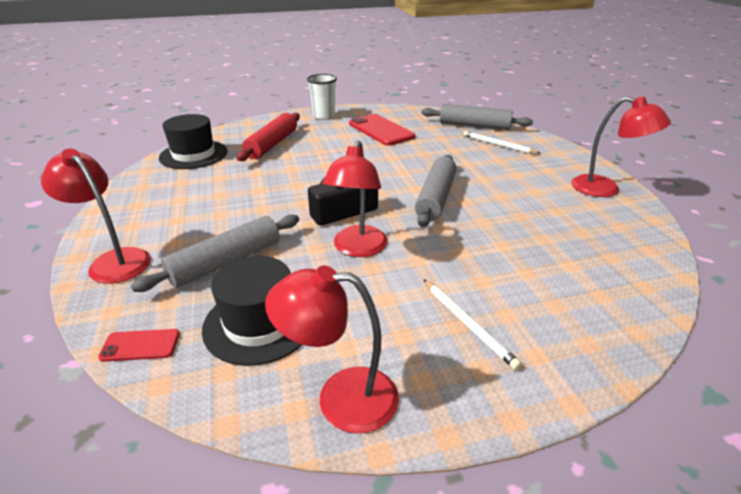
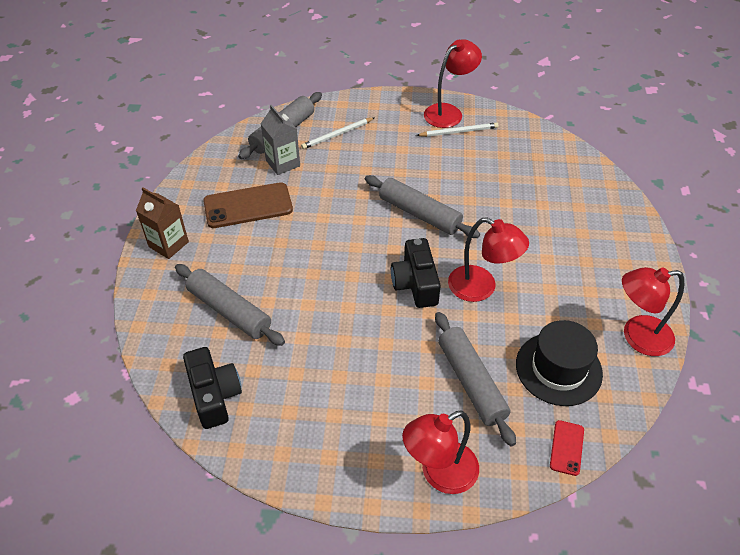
camera: 70 degrees left, 15 degrees up
(193, 154) = (214, 395): black hat -> black camera
(272, 144) = (229, 311): red rolling pin -> grey rolling pin
(324, 116) = (168, 244): white cup -> brown carton
(341, 397) = (637, 337): red lamp -> red lamp turned 60 degrees clockwise
(381, 130) = (248, 206): red phone -> brown phone
(439, 132) = (283, 163): none -> grey carton
(468, 324) = (586, 255): white pencil -> white pencil (458, 132)

